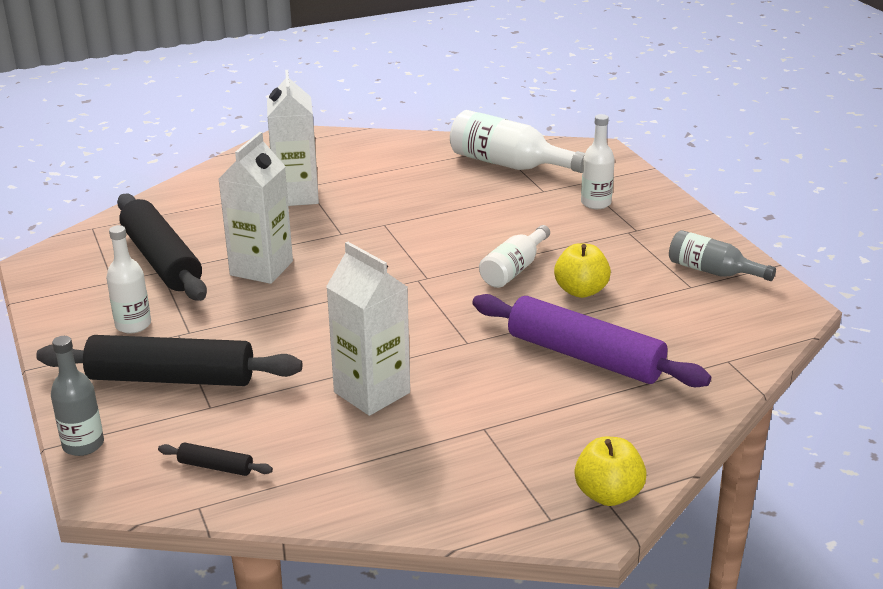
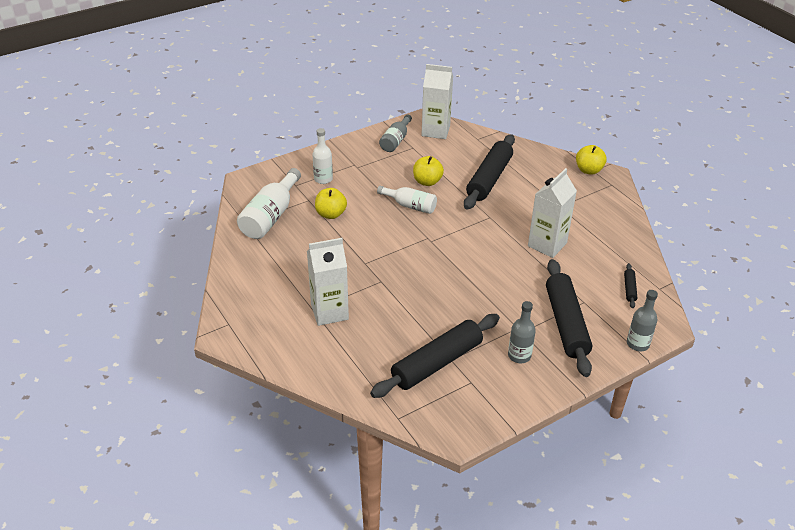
camera: 100 degrees left, 10 degrees up
(133, 325) = (519, 355): white bottle -> grey bottle
(261, 268) = (435, 310): white carton -> white carton (435, 131)
(504, 205) = (331, 214): none -> yellow apple
(585, 356) = (489, 179): purple rolling pin -> black rolling pin

